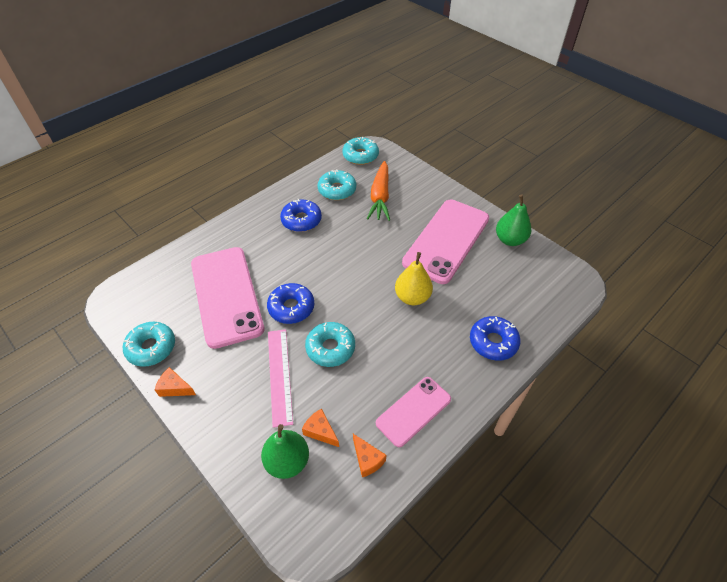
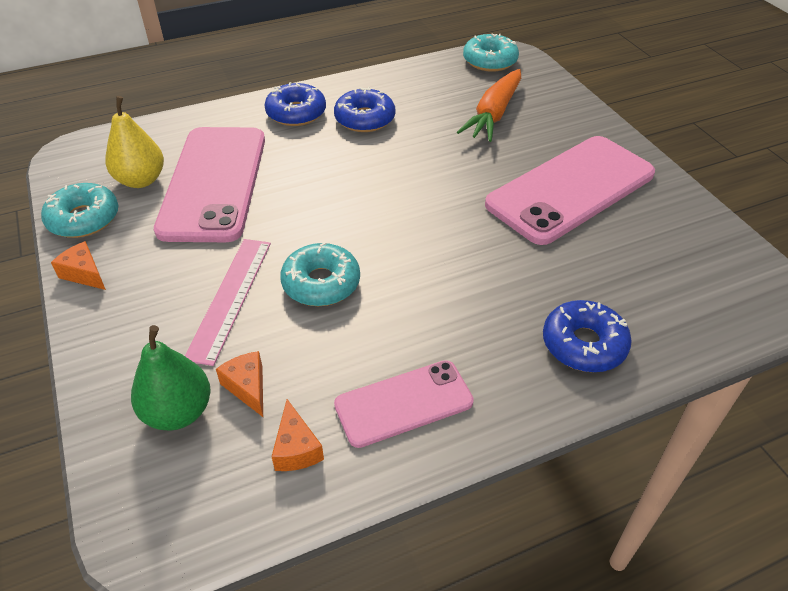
camera: 20 degrees right, 5 degrees down
(291, 307) = (293, 219): blue donut -> blue donut (296, 113)
(337, 190) = (434, 94): turquoise donut -> none
(412, 297) = (479, 249): yellow pear -> yellow pear (141, 180)
(510, 240) = (678, 211): green pear -> none

